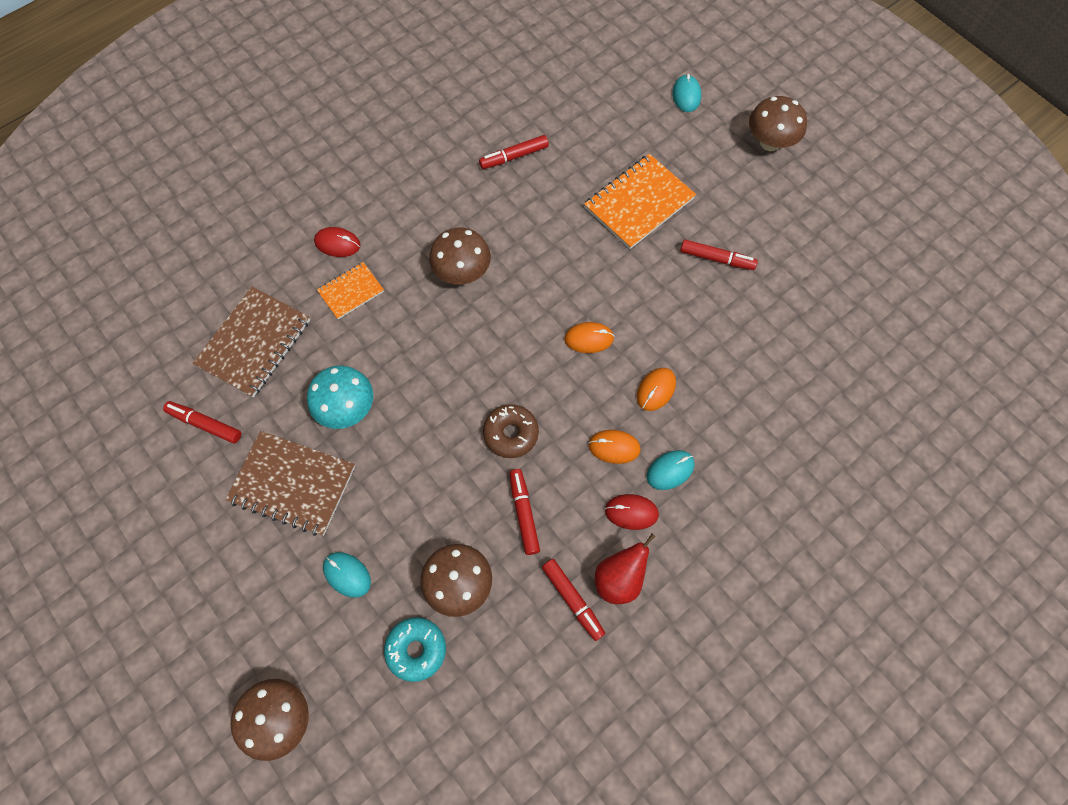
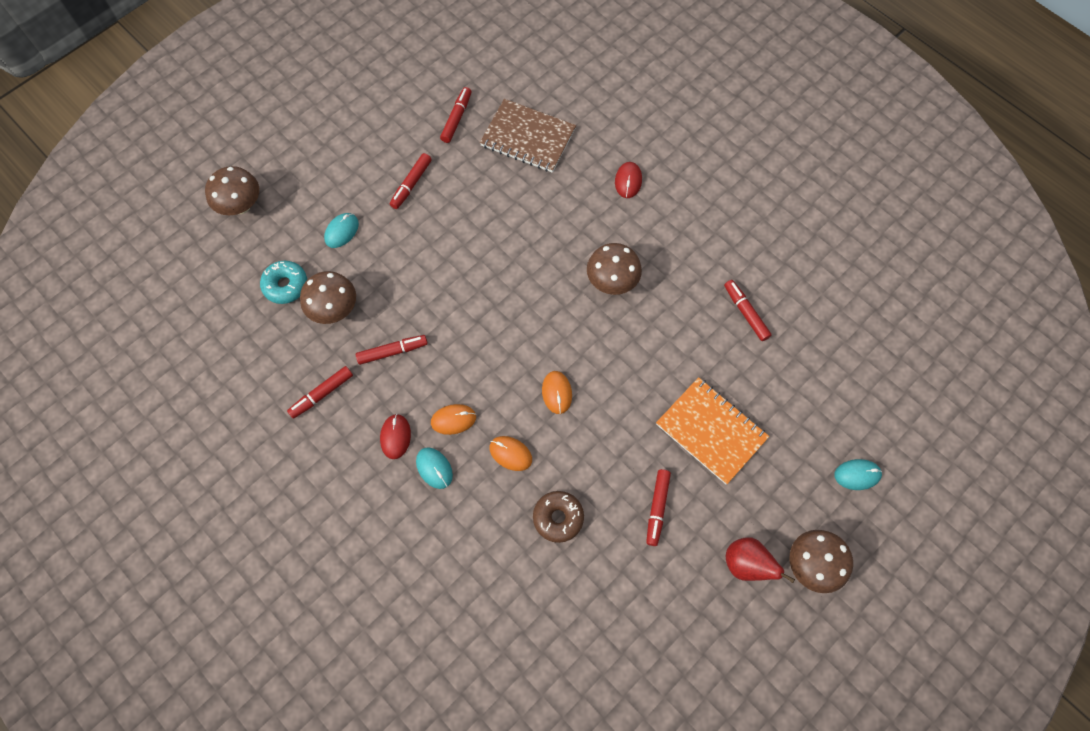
camera: 85 degrees right, 0 degrees up
(293, 484) = (411, 184): brown notebook -> red marker
(347, 409) = (476, 211): turquoise mushroom -> none
(351, 291) = (582, 198): orange notebook -> none
(511, 434) = (461, 335): brown donut -> brown donut (558, 518)
(614, 447) = (453, 420): orange mouse -> orange mouse turned 75 degrees clockwise
(619, 579) = (339, 429): red pear -> red pear (746, 564)

